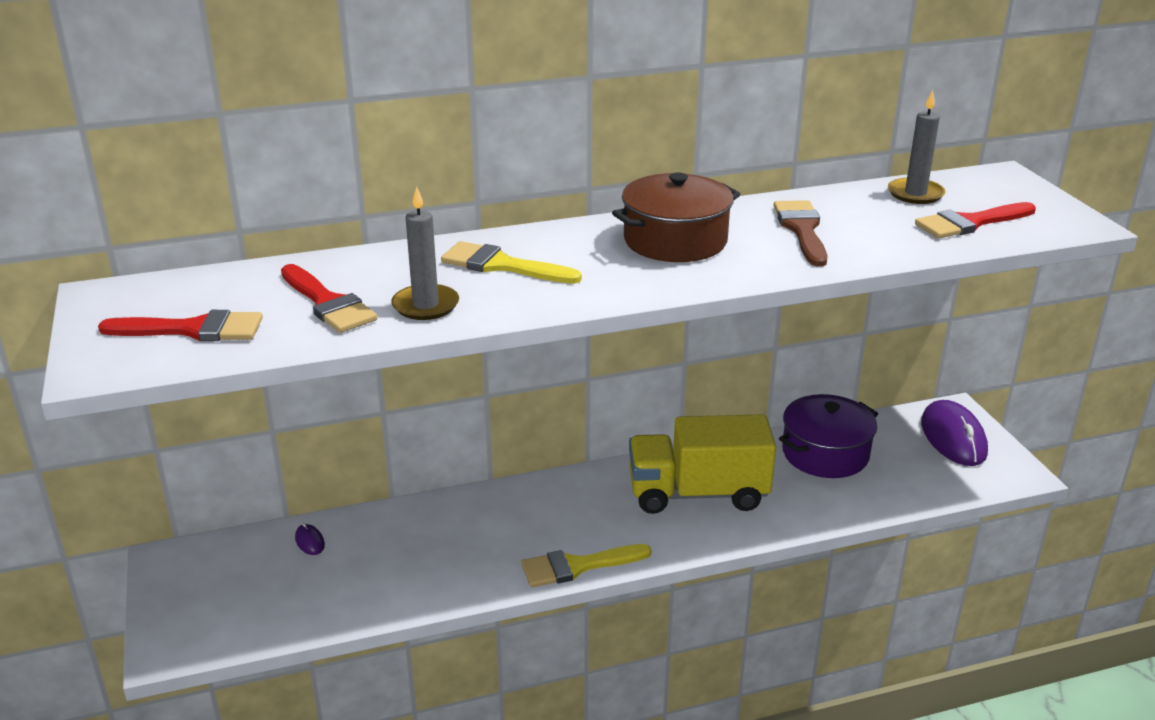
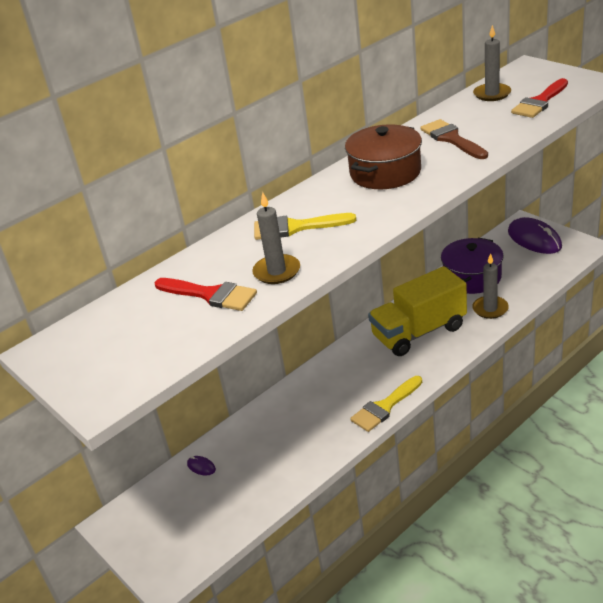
camera: 20 degrees left, 5 degrees up
(193, 330) = (138, 348): red brush -> none
(816, 502) = (490, 309): none -> grey candle

